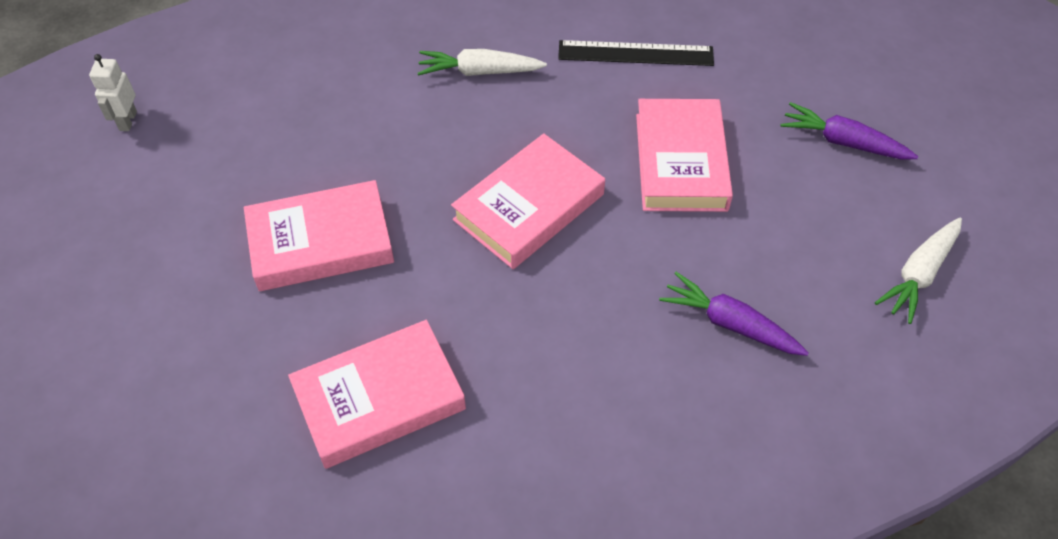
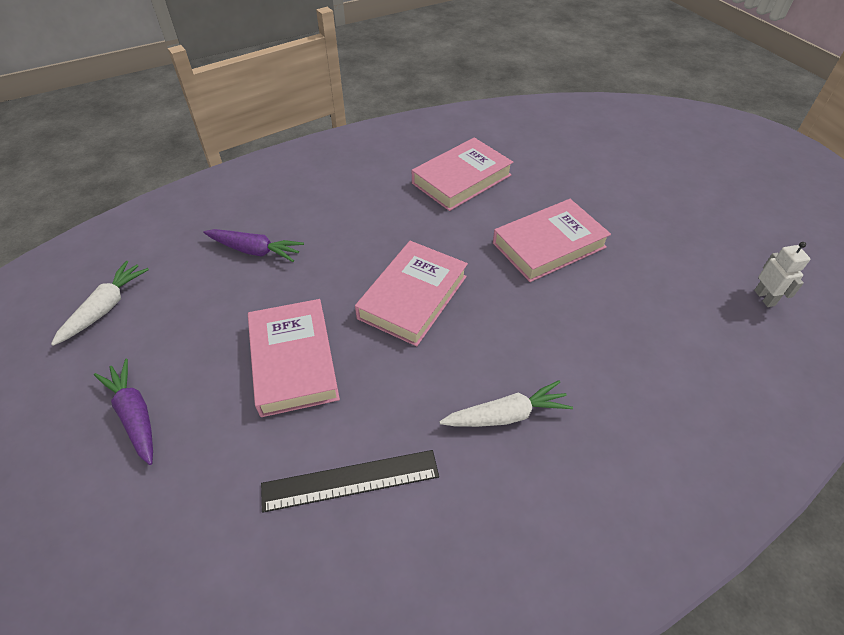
camera: 165 degrees right, 5 degrees down
(843, 142) = (135, 415): purple carrot -> purple carrot turned 135 degrees counterclockwise

